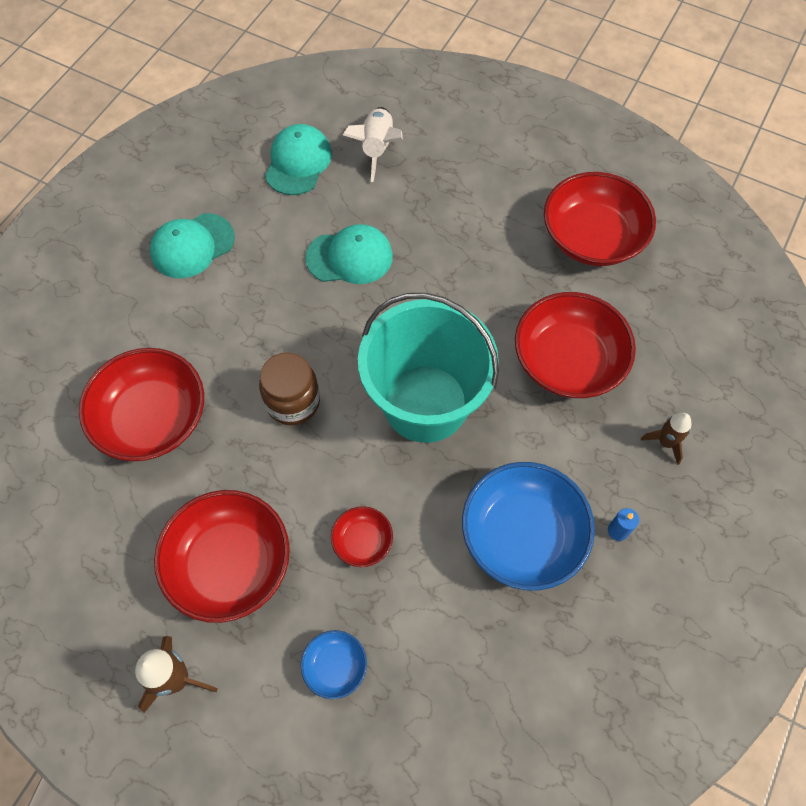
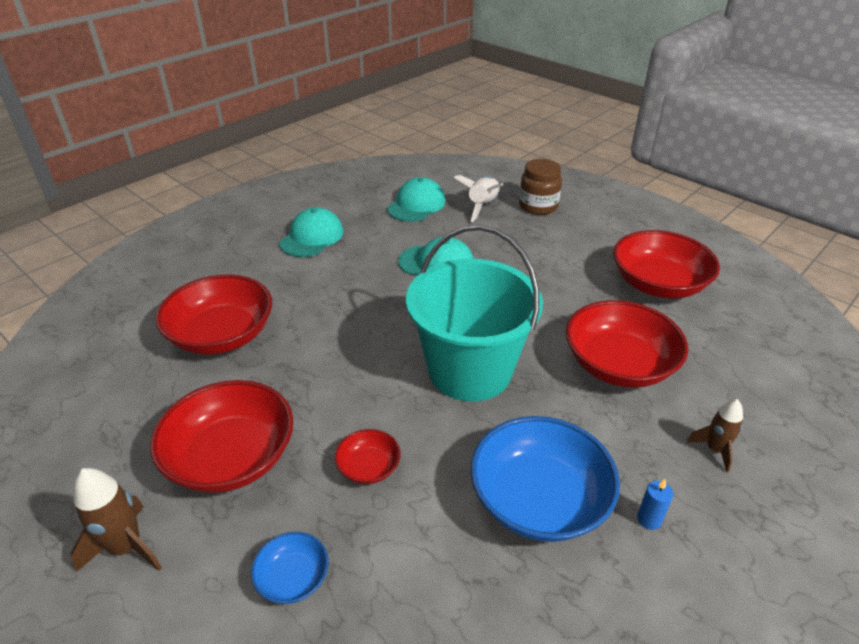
camera: 15 degrees right, 25 degrees down
(192, 246) = (312, 237): turquoise cap -> turquoise cap turned 135 degrees clockwise
(293, 402) = (348, 347): brown jar -> brown jar (538, 206)

